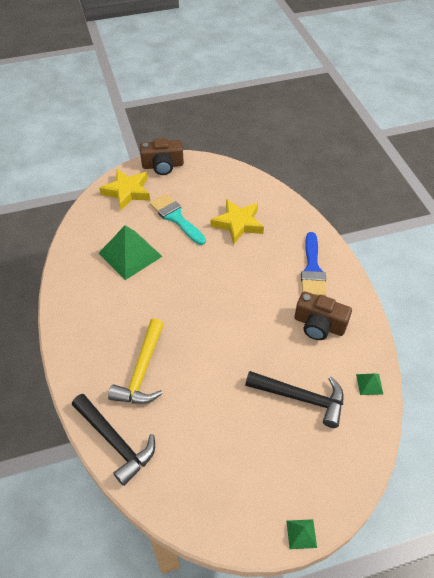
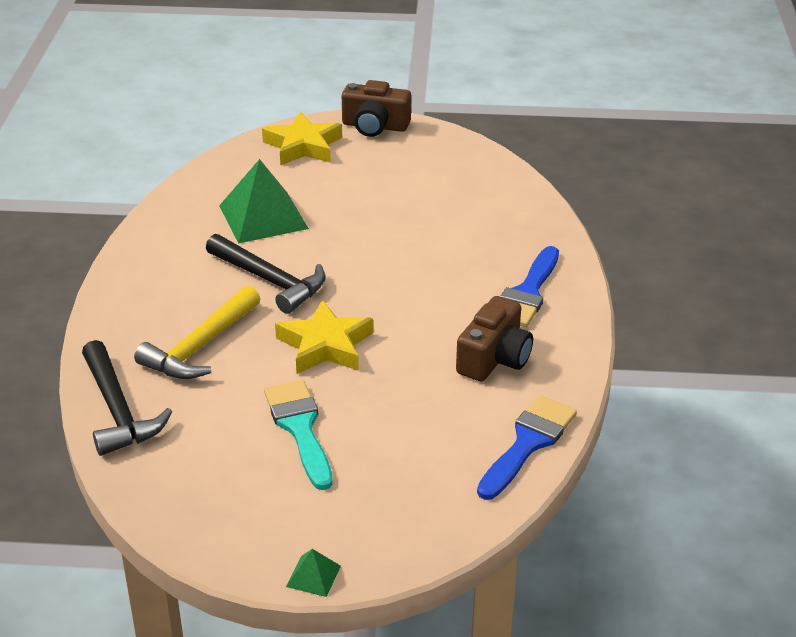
camera: 20 degrees right, 15 degrees down
(176, 218) = (356, 189): turquoise brush -> turquoise brush (300, 428)
(238, 224) = (446, 216): yellow star -> yellow star (325, 345)
(301, 398) = (412, 432): black hammer -> black hammer (270, 281)
(319, 325) = (494, 358): brown camera -> brown camera turned 105 degrees counterclockwise
(369, 384) = (528, 443): green pyramid -> blue brush

